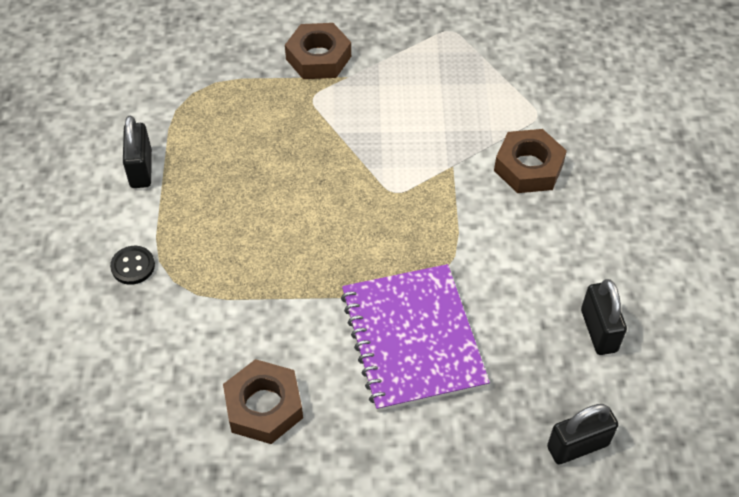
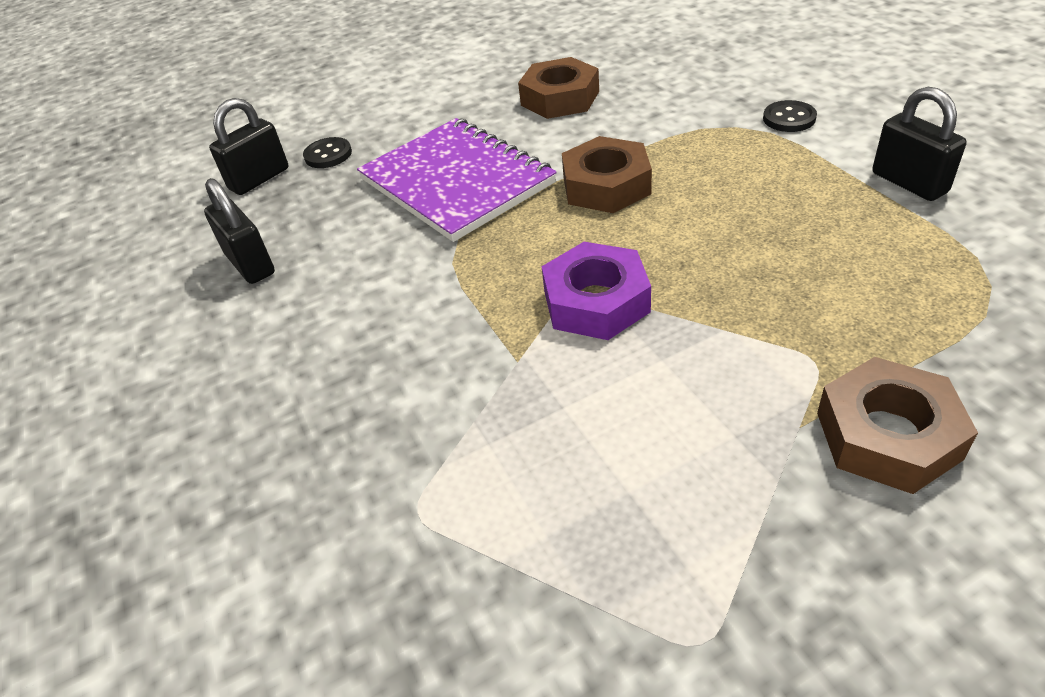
camera: 160 degrees right, 10 degrees down
(387, 180) = (596, 301): none -> purple nut
(506, 447) = (328, 155): none -> black button
(528, 167) = (398, 410): brown nut -> brown nut (606, 185)

